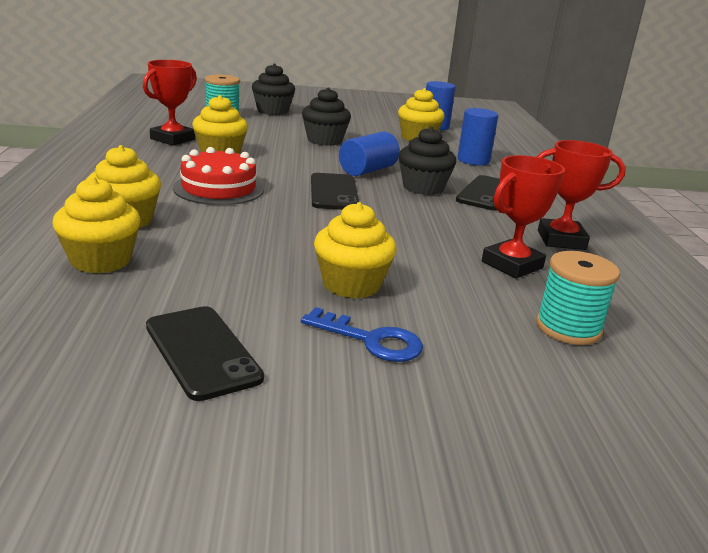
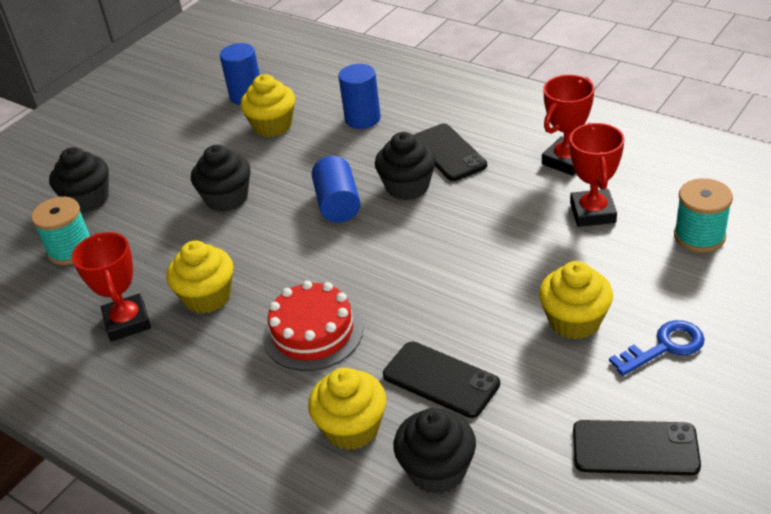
camera: 45 degrees left, 15 degrees up
(101, 260) = (437, 470): yellow cupcake -> black cupcake
(333, 192) = (378, 252): black phone -> black phone (440, 380)

